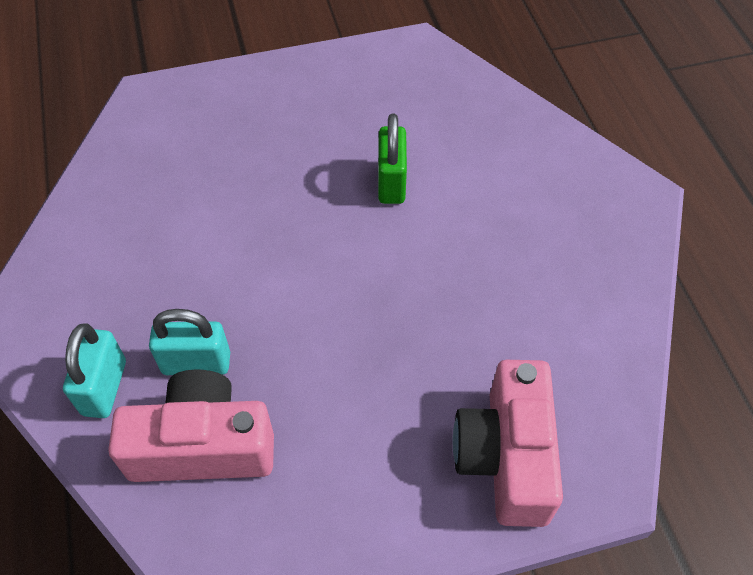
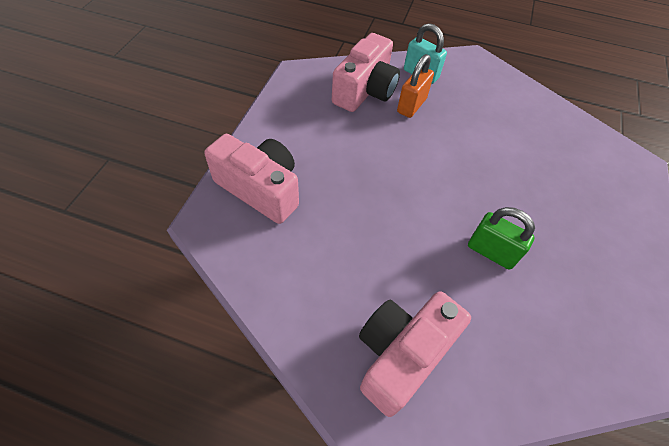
camera: 120 degrees right, 0 degrees up
(196, 363) = (411, 105): turquoise padlock -> orange padlock
(567, 207) = (401, 354): none -> pink camera

